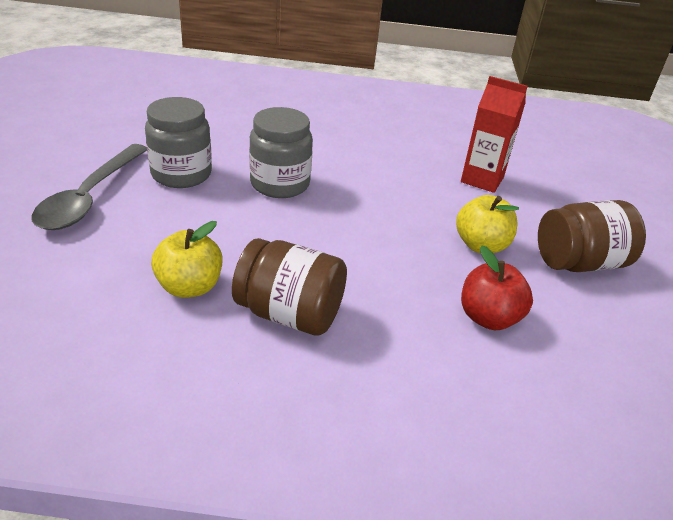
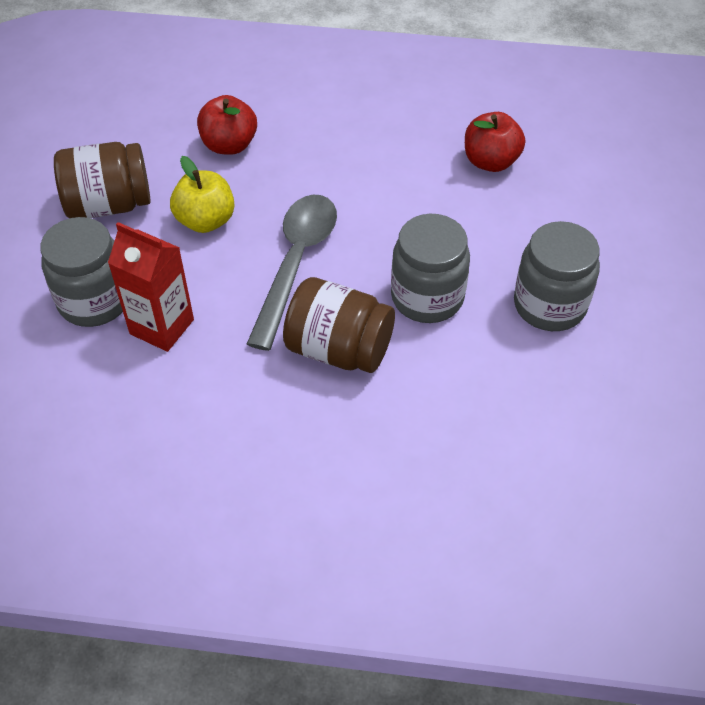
camera: 175 degrees left, 15 degrees up
(90, 197) = (634, 260): grey spoon -> grey spoon (296, 263)
(189, 287) = (490, 161): yellow apple -> red apple
(289, 314) = (401, 141): brown jar -> brown jar (339, 349)
(542, 196) = (94, 301): none -> grey jar

